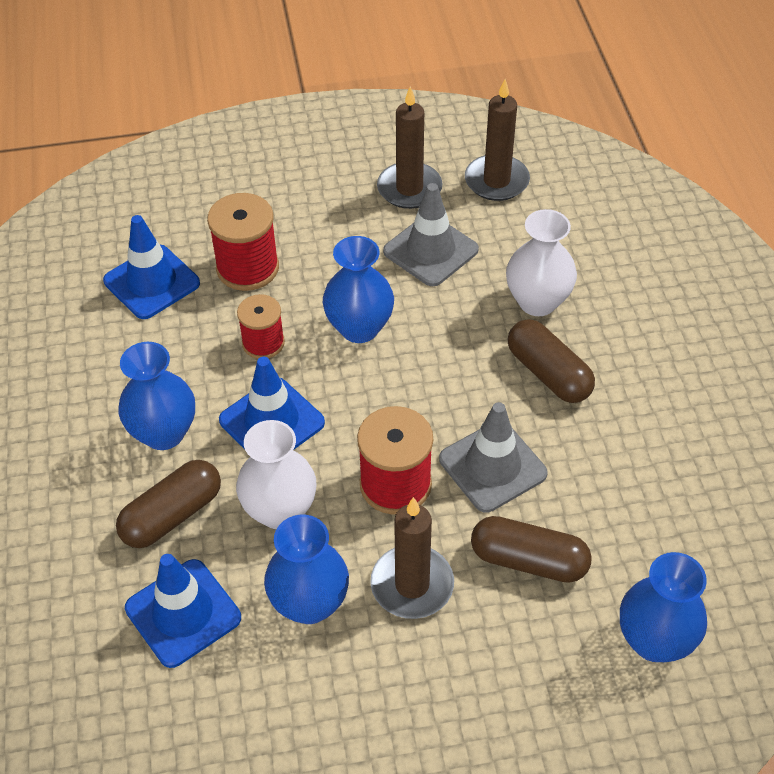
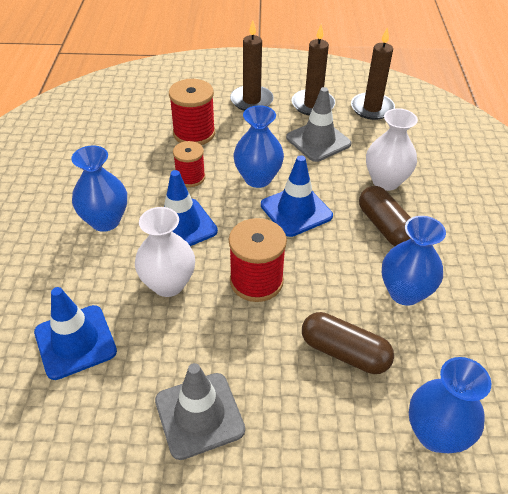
camera: 10 degrees right, 5 degrees down
(151, 282) = (130, 132): blue traffic cone -> blue traffic cone (296, 210)
(172, 515) = (92, 274): brown capsule -> none
(309, 603) = (169, 352): blue vase -> blue vase (404, 292)
(412, 585) = (250, 353): brown candle -> brown candle (251, 100)
(492, 466) = (331, 281): grey traffic cone -> grey traffic cone (199, 415)

